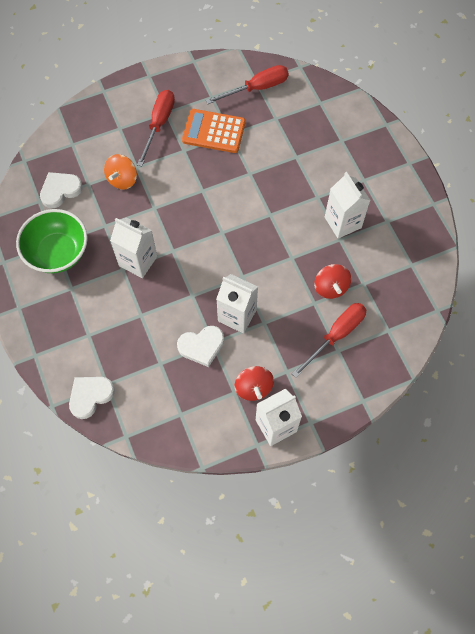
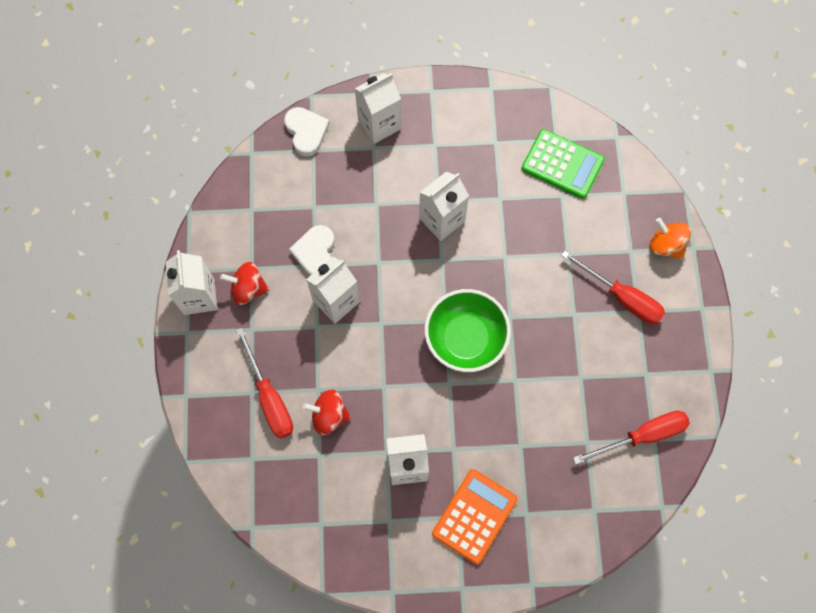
camera: 110 degrees right, 5 degrees up
(58, 252) = (482, 142): green bowl -> green bowl (465, 339)
(60, 190) = (562, 164): white heart -> green calculator
(64, 338) = (379, 124): none -> white carton
(122, 179) = (555, 233): orange spinning top -> orange spinning top (666, 245)
(214, 131) = (590, 359): orange calculator -> orange calculator (474, 516)
(257, 88) = (642, 436): red screwdriver -> red screwdriver turned 105 degrees counterclockwise

